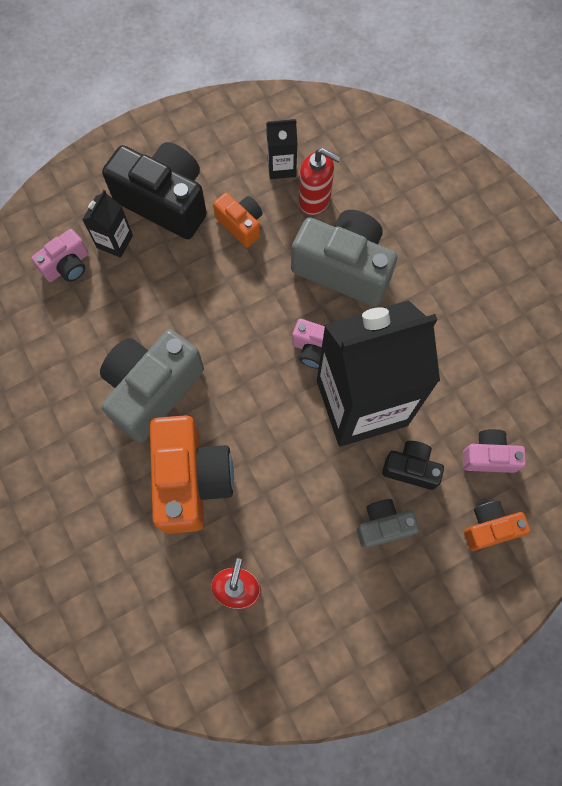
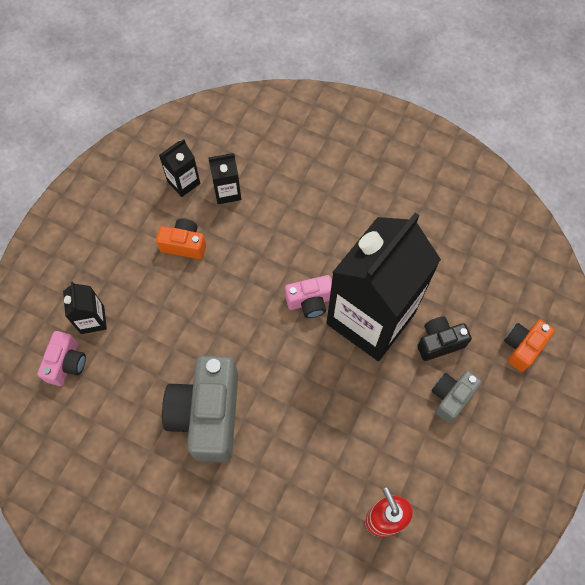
camera: 35 degrees left, 5 degrees down
(165, 201) = (111, 264): black camera -> none
(191, 480) = (288, 462): orange camera -> none
(315, 200) = (227, 192): red soap dispenser -> black carton
(343, 268) = (285, 229): grey camera -> none
(488, 456) = (484, 297): pink camera -> none

